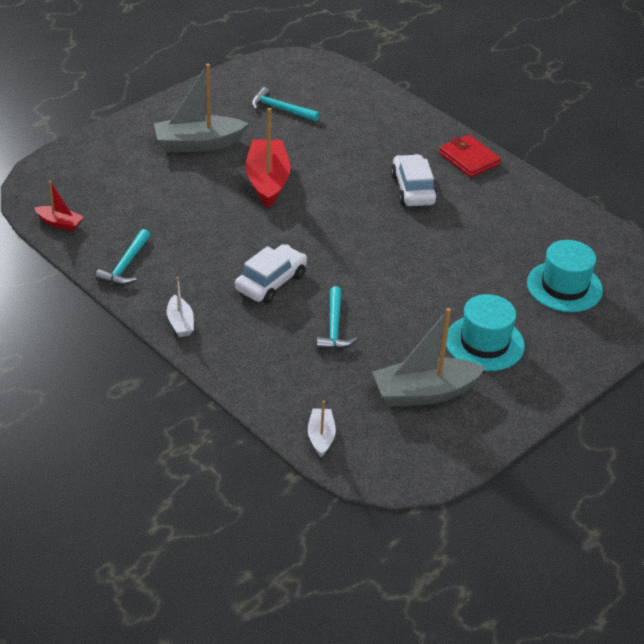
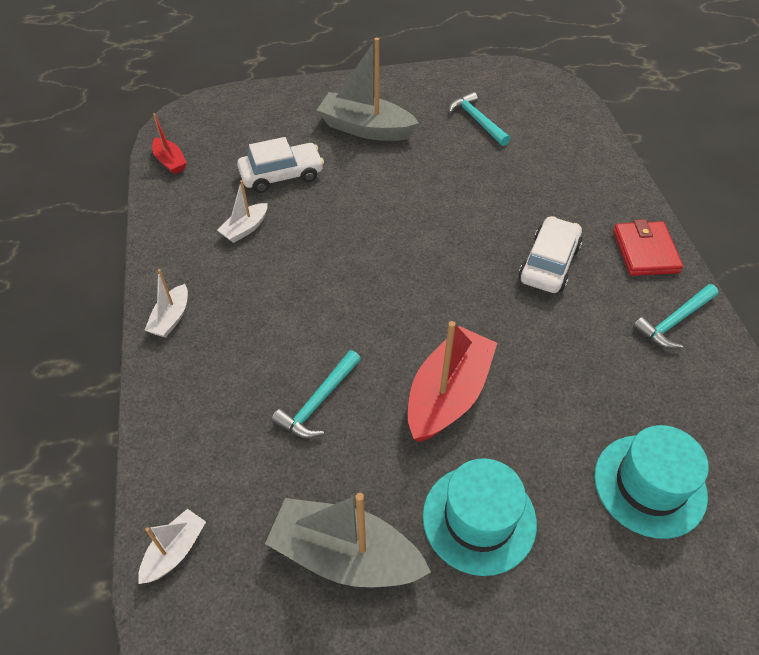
camera: 35 degrees right, 10 degrees up
(125, 265) = (183, 229): turquoise hammer -> turquoise hammer (674, 321)
(174, 247) = (245, 229): none -> white boat
(267, 181) = (398, 193): red boat -> red boat (448, 394)
(271, 282) = (301, 311): white car -> white car (282, 175)

